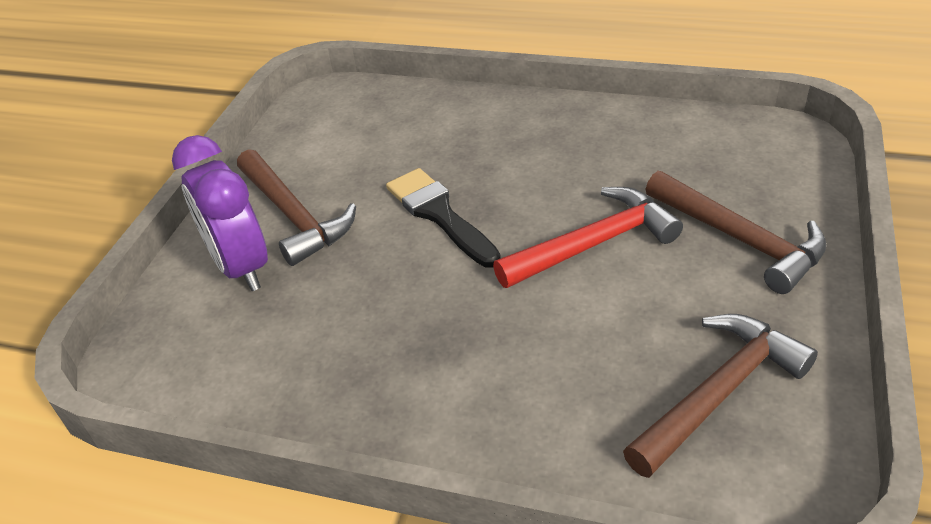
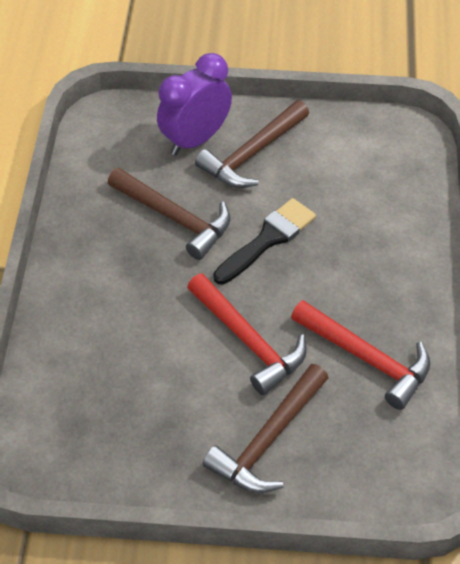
camera: 75 degrees right, 10 degrees up
(629, 156) = (367, 359): none -> red hammer
(719, 392) = (107, 423): brown hammer -> brown hammer (175, 218)

